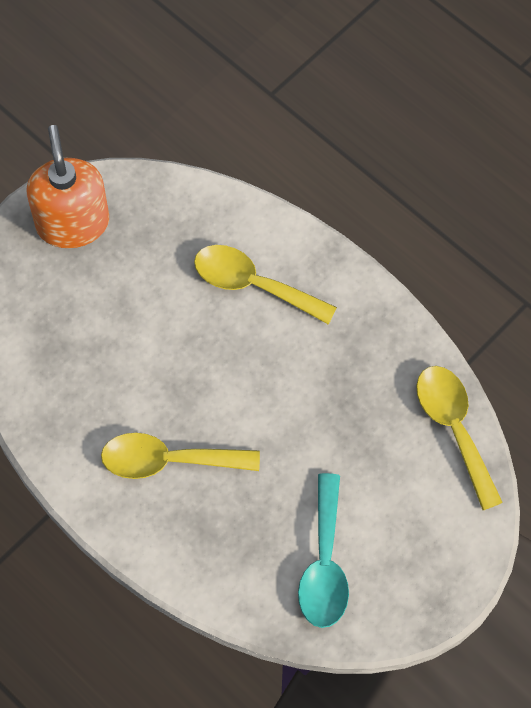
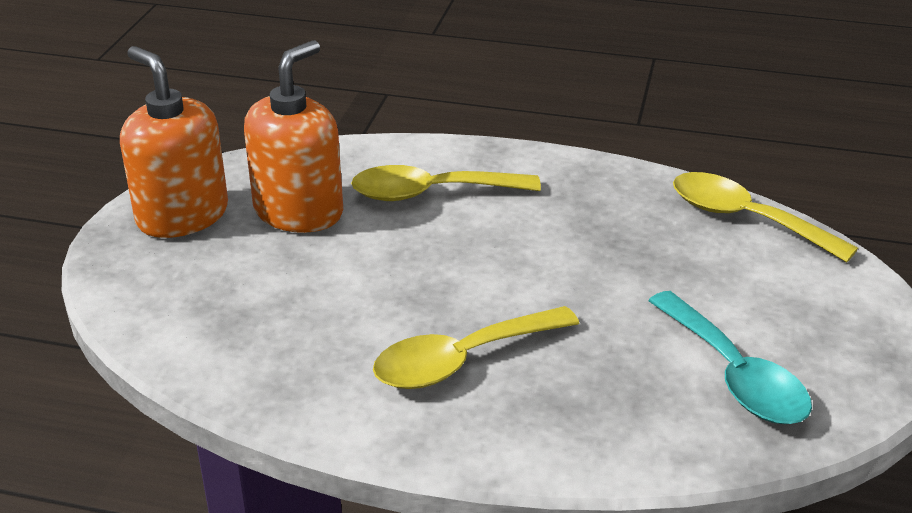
camera: 30 degrees left, 30 degrees down
(151, 258) = (299, 211): none -> orange soap dispenser

